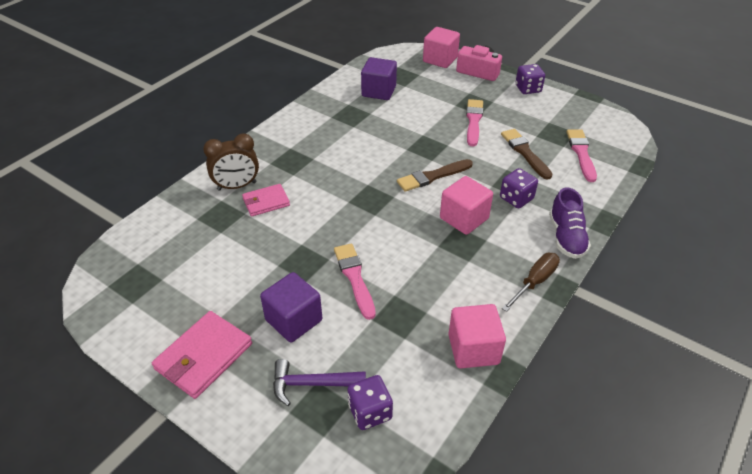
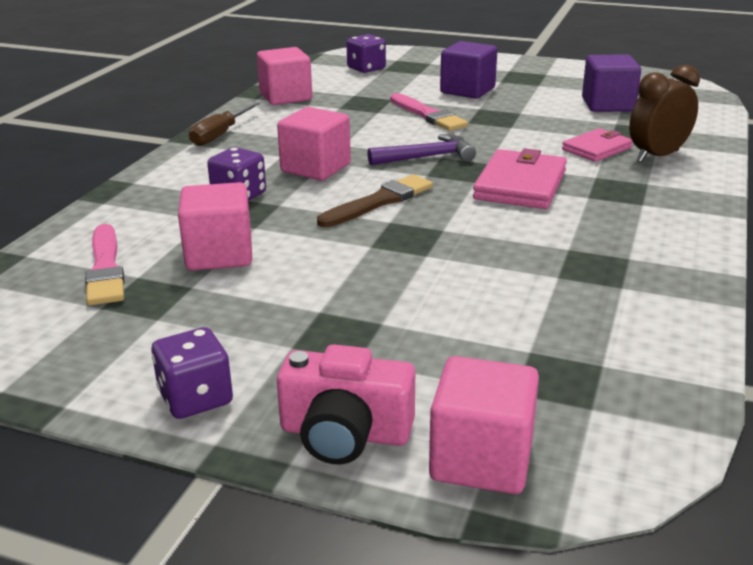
camera: 165 degrees right, 15 degrees down
(203, 356) = (526, 71): pink wallet -> pink wallet (520, 185)
(312, 384) = (422, 72): purple hammer -> purple hammer (426, 157)
(379, 91) = (581, 325): purple cube -> purple cube (608, 105)
(473, 121) = (330, 294): pink brush -> none
(525, 152) = (219, 254): brown brush -> pink cube
(566, 237) = (170, 170): purple shoe -> none

